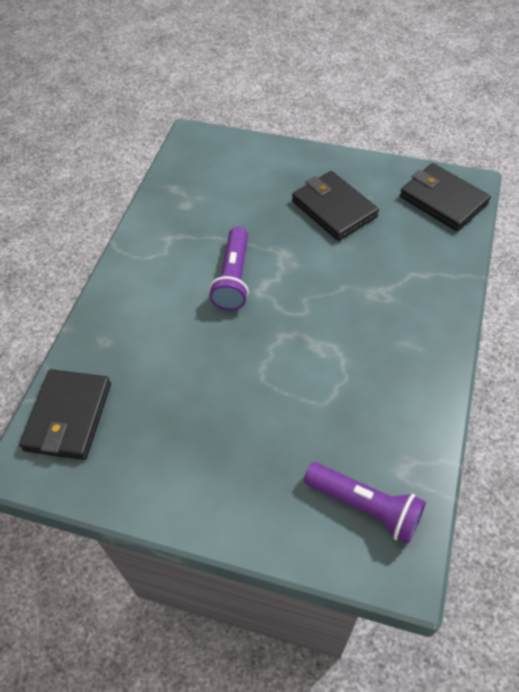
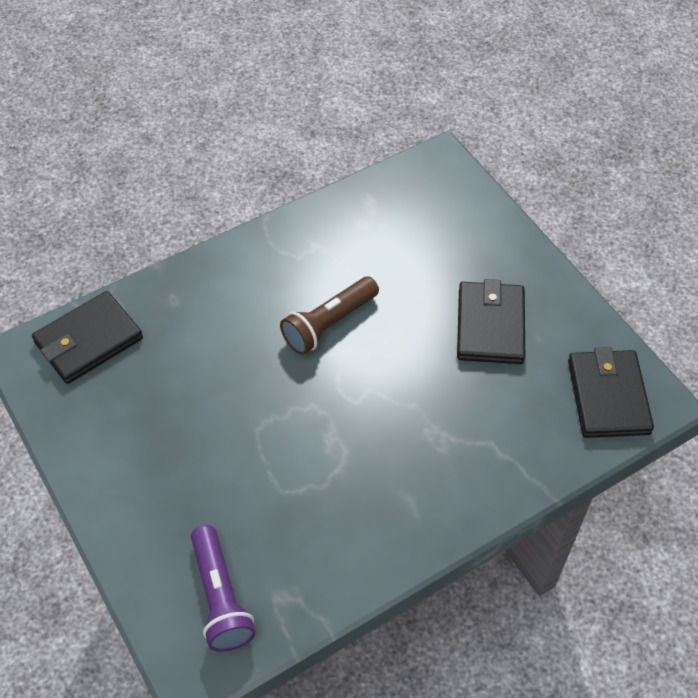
camera: 40 degrees right, 0 degrees up
(233, 278) = (329, 324): purple flashlight -> brown flashlight

